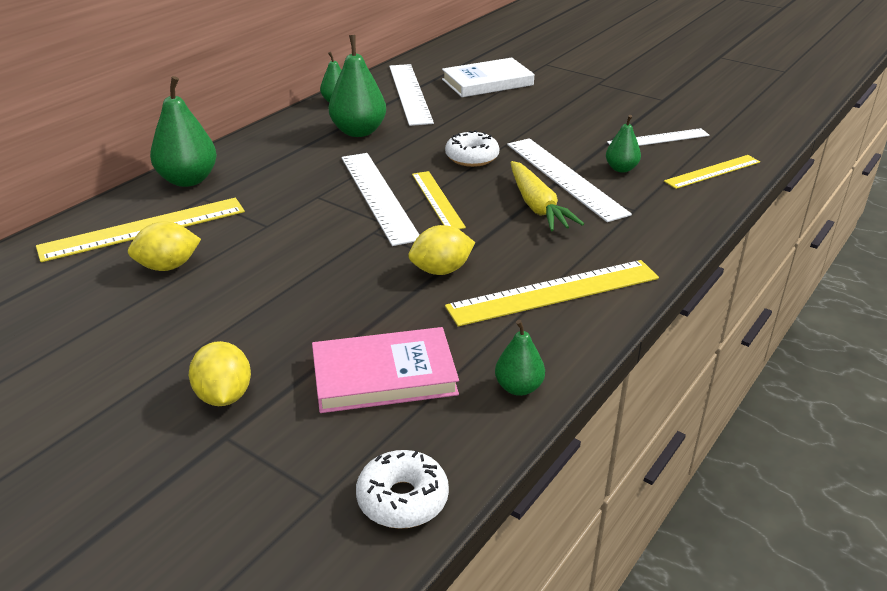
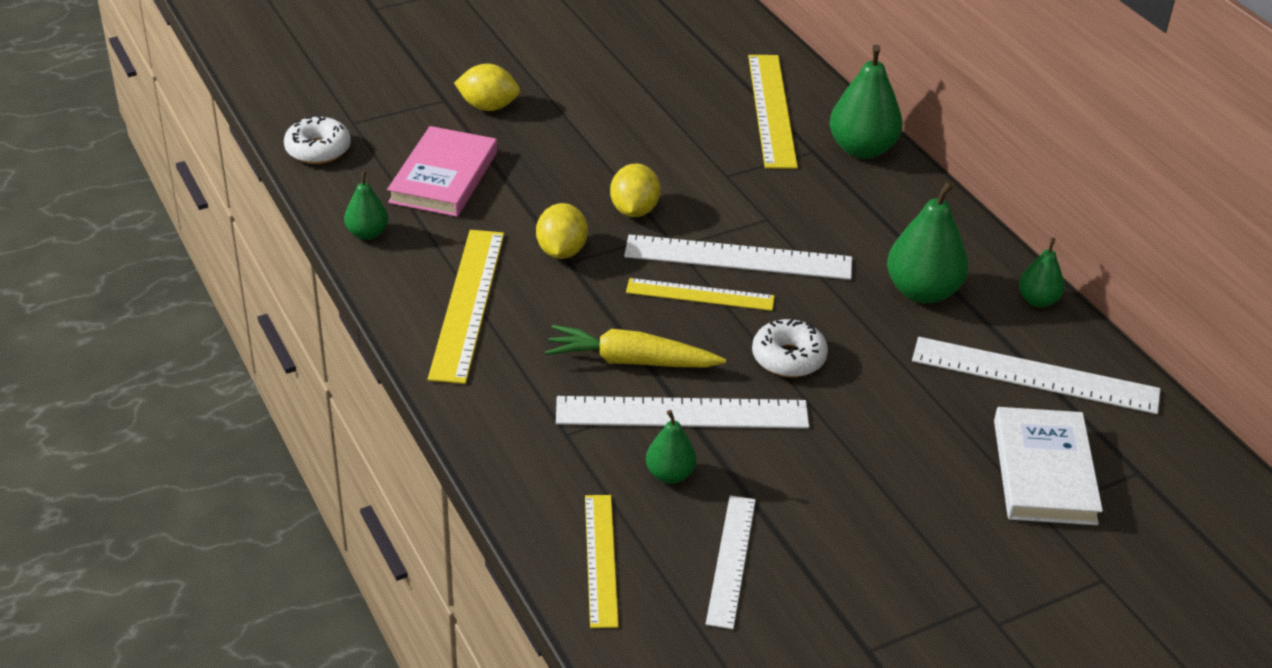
camera: 115 degrees right, 5 degrees up
(168, 266) = (692, 112): yellow lemon -> yellow lemon (634, 210)

